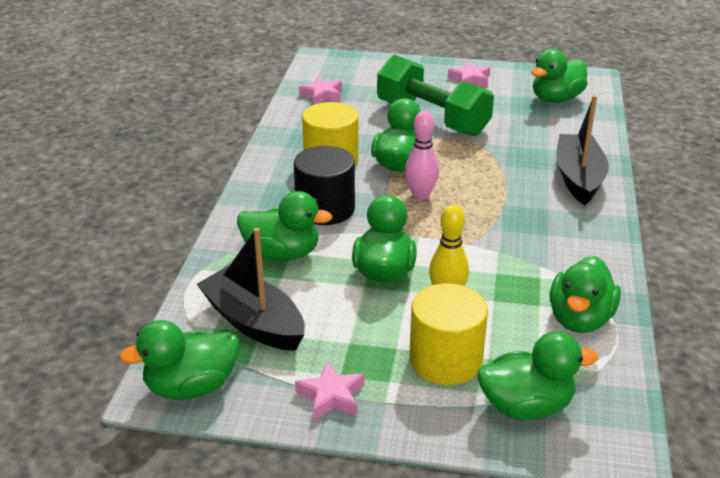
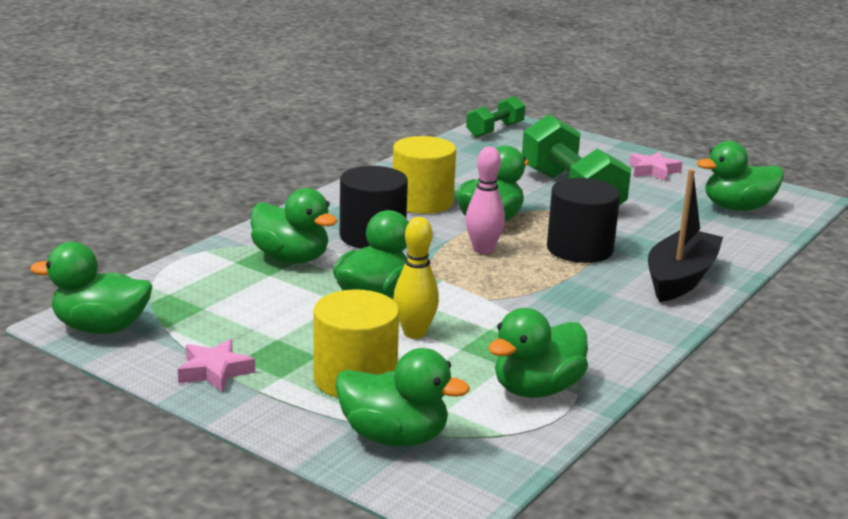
camera: 25 degrees right, 10 degrees down
(254, 322) = (207, 300): black boat -> none
(319, 70) = (495, 130): none -> green dumbbell
(322, 95) = (474, 150): pink star -> none
(487, 172) = (579, 249): none -> black cylinder

